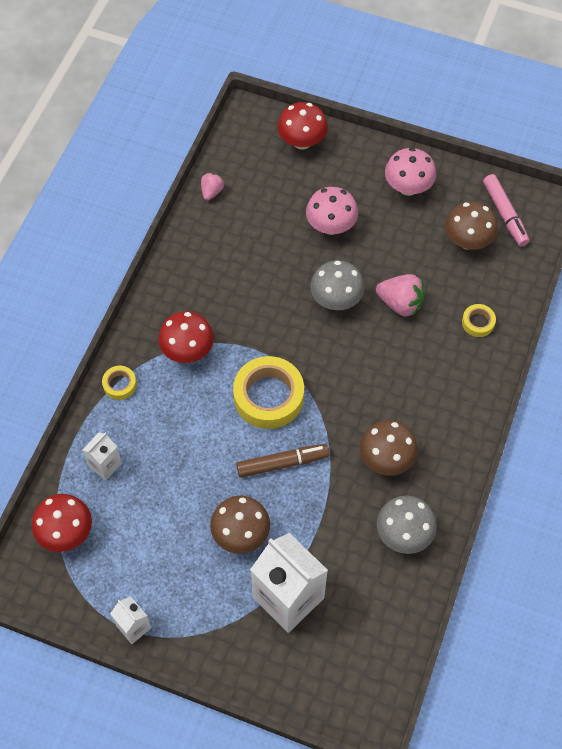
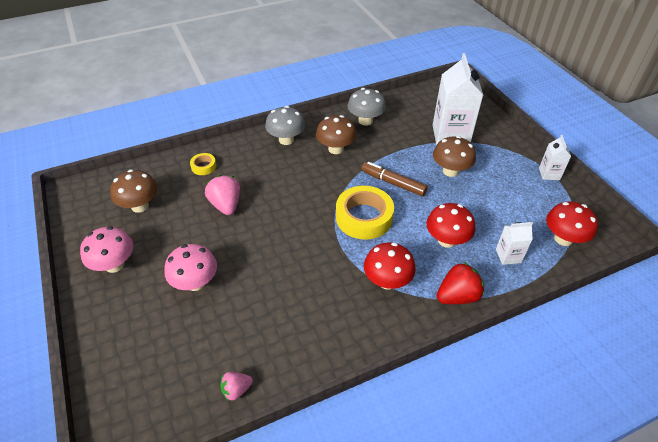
camera: 135 degrees left, 15 degrees down
(120, 384) = (457, 296): yellow tape -> red strawberry
(302, 141) = (117, 368): red mushroom -> red mushroom (446, 240)
(336, 299) = (257, 236): grey mushroom -> grey mushroom (286, 140)
(504, 214) = (98, 202): pink marker -> none

